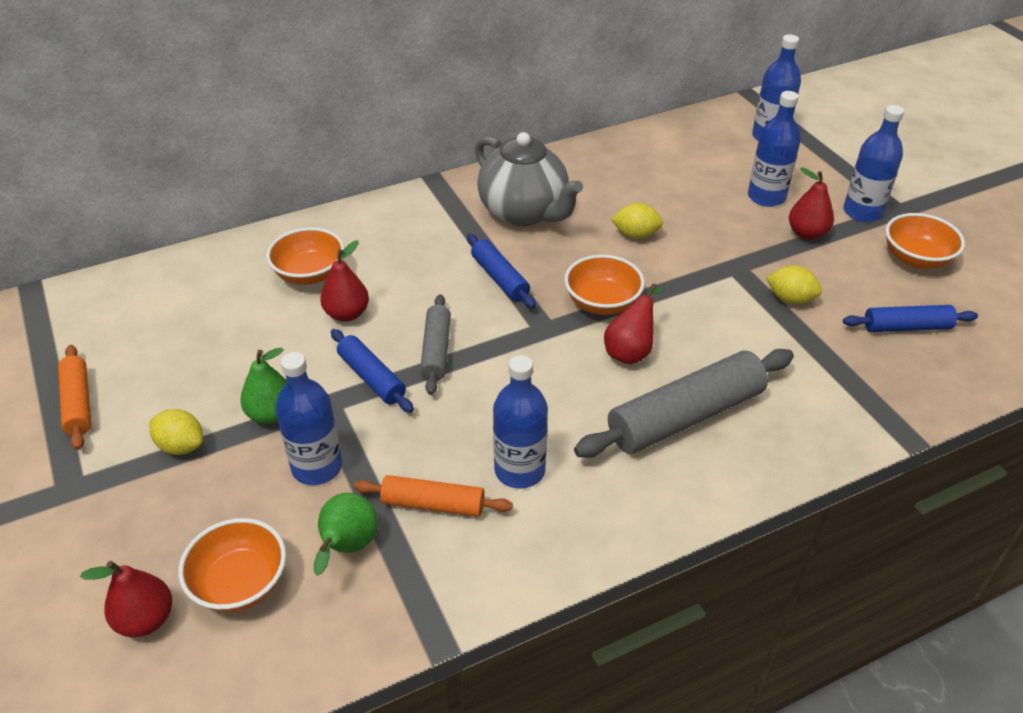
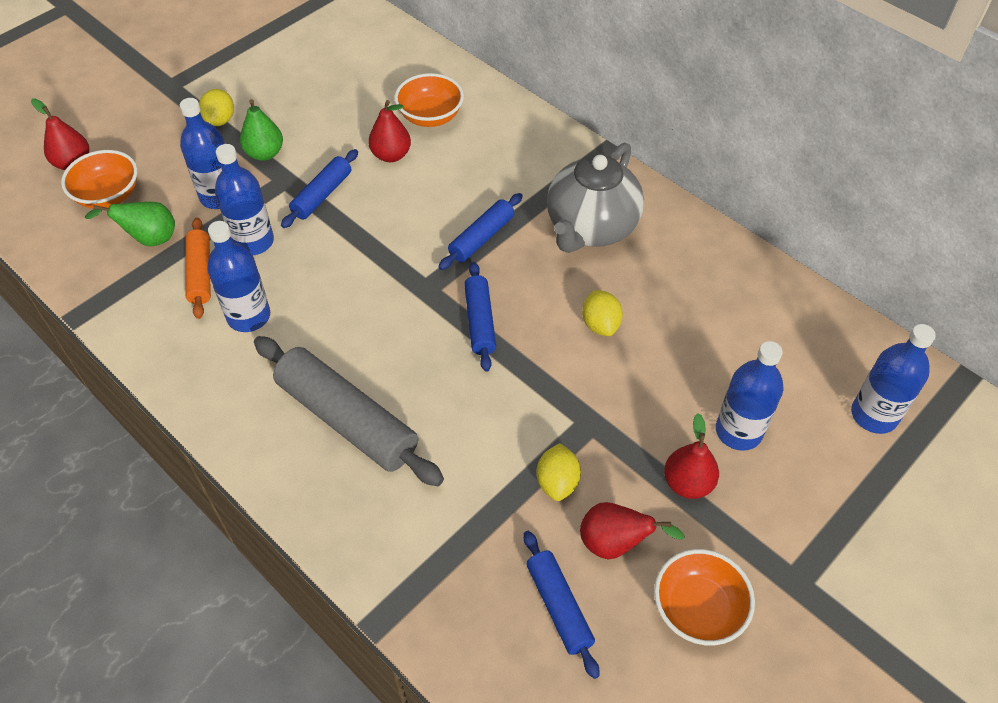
camera: 70 degrees right, 10 degrees up
(78, 403) = (244, 55): orange rolling pin -> none
(436, 351) = (368, 224): grey rolling pin -> none
(602, 303) = (480, 321): orange bowl -> blue rolling pin
(630, 351) = (419, 359): red pear -> red pear (615, 543)
(862, 212) = (765, 539): blue bottle -> blue bottle (253, 242)

